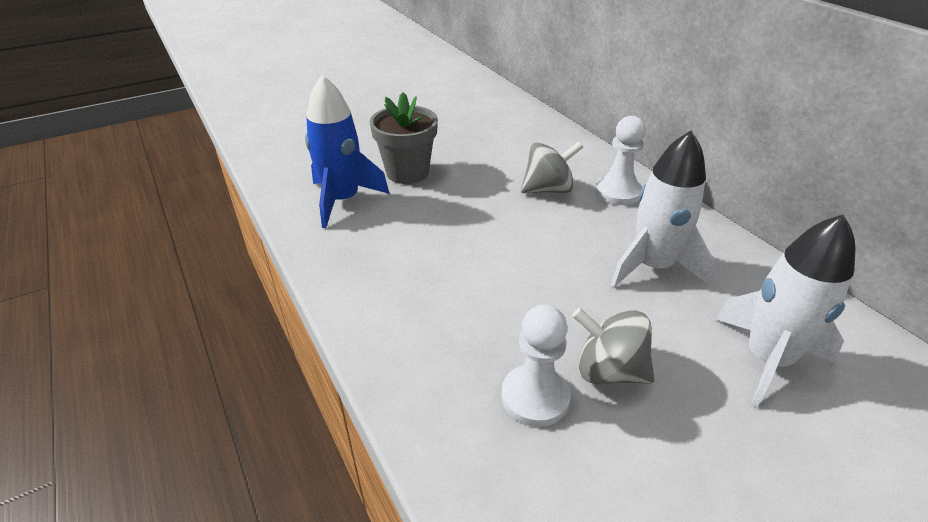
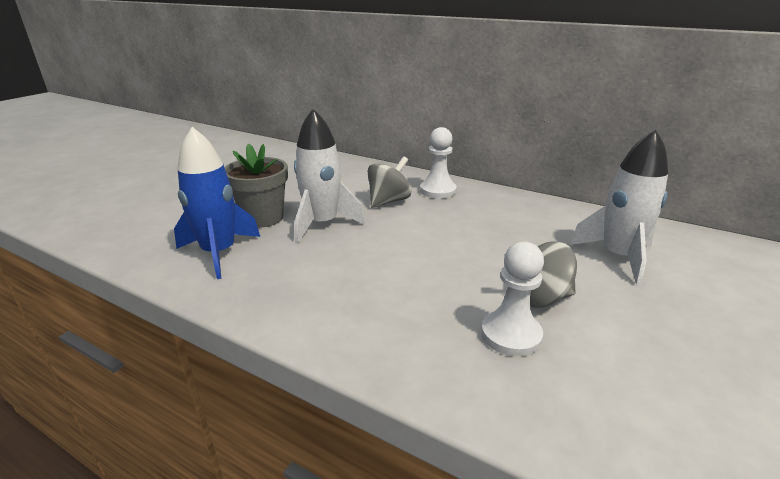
camera: 30 degrees left, 10 degrees down
(652, 266) = (503, 227): white rocket -> white rocket (322, 224)

